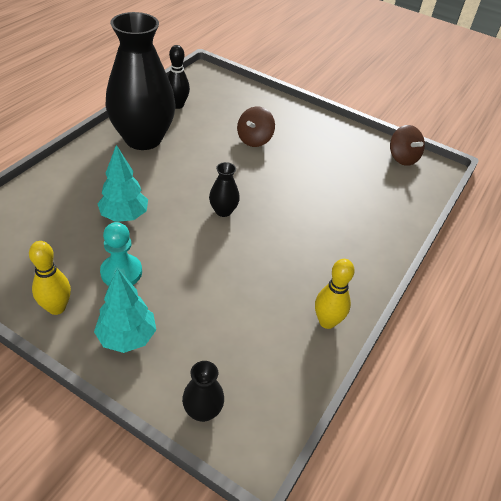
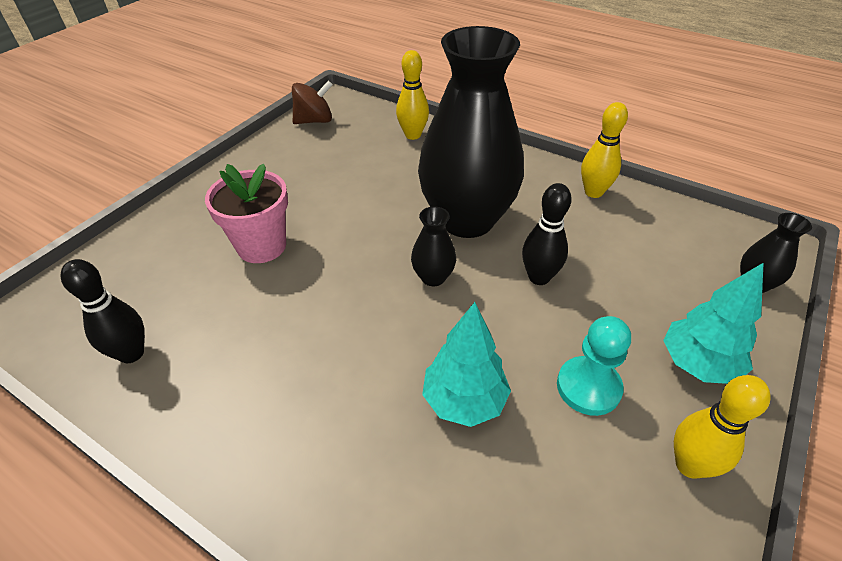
camera: 85 degrees left, 0 degrees up
(143, 139) = (240, 400): black vase -> black vase (467, 219)
(220, 265) = (539, 277): none -> black bowling pin
(254, 140) = (262, 246): brown spinning top -> pink flower pot
(395, 211) = (413, 135): none -> yellow bowling pin

